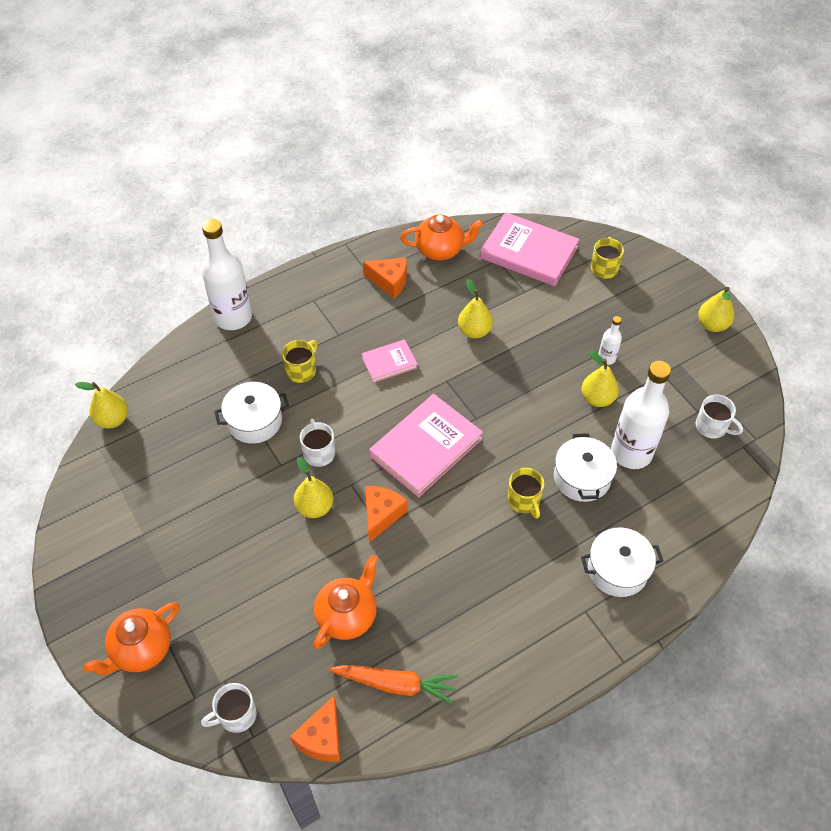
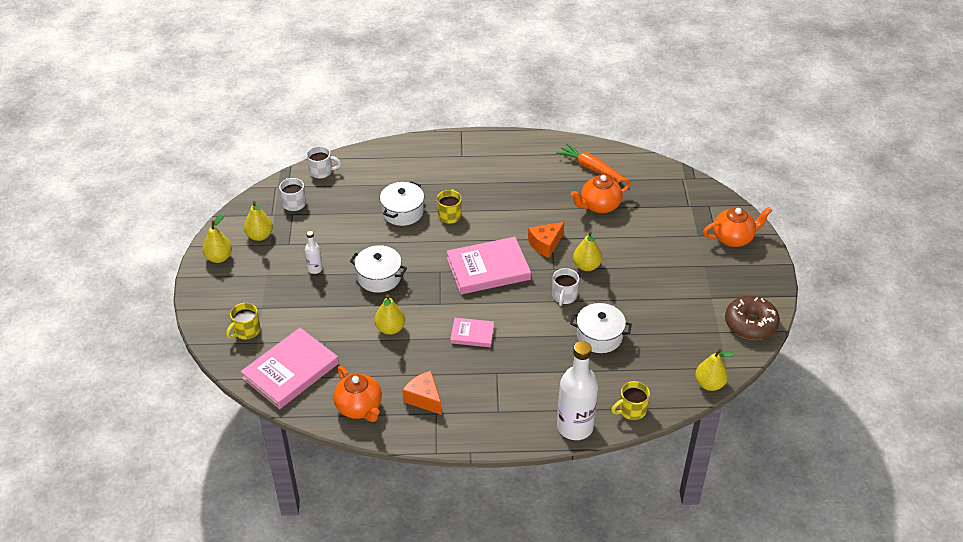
camera: 150 degrees left, 10 degrees down
(84, 518) = (750, 324): none -> brown donut
(236, 715) = (688, 189): white mug -> white mug (321, 171)
(302, 370) = (543, 357): yellow mug -> yellow mug (631, 410)
(322, 738) = (645, 164): orange cheese -> none
(440, 250) = (359, 407): orange teapot -> orange teapot turned 150 degrees counterclockwise
(529, 252) = (290, 371): pink book -> pink book turned 75 degrees clockwise
(597, 398) = (348, 248): yellow pear -> yellow pear (260, 236)
(617, 570) = (426, 164): white pot -> white pot (379, 277)
(631, 453) = (359, 211): white bottle -> none

